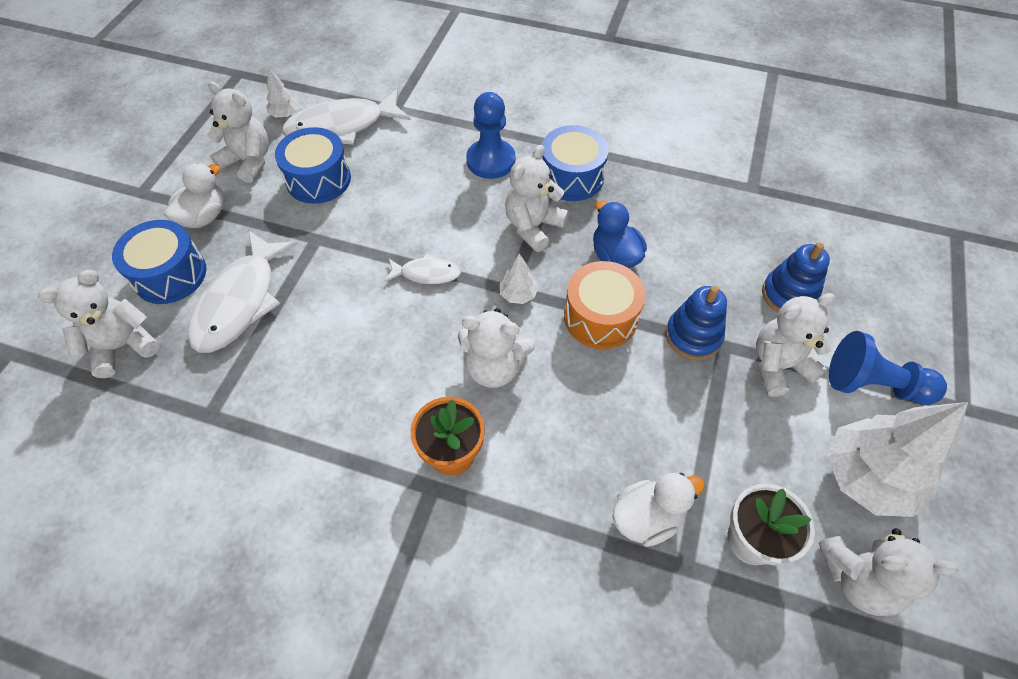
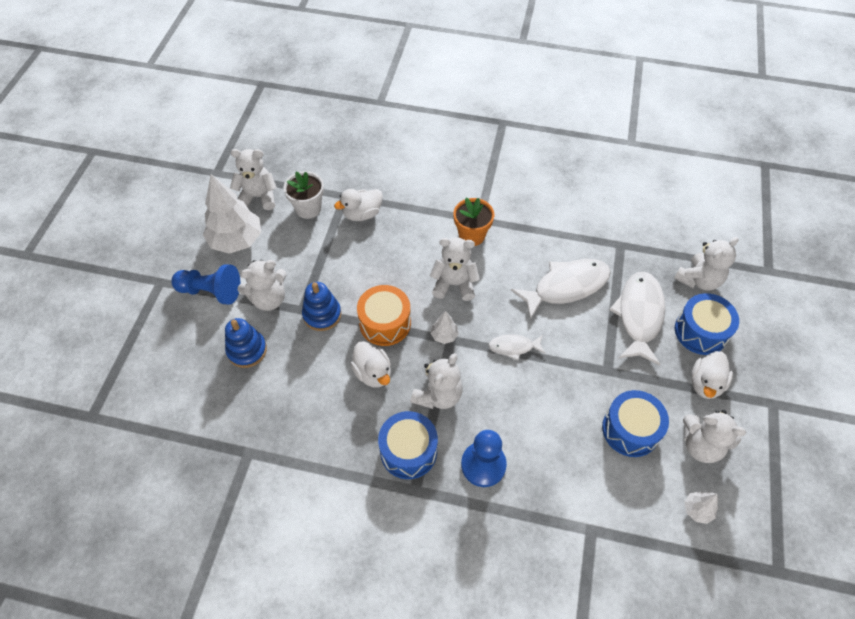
camera: 175 degrees right, 0 degrees up
(342, 127) = (635, 497): white fish -> white fish (566, 287)
(615, 256) = (373, 373): blue duck -> white duck

